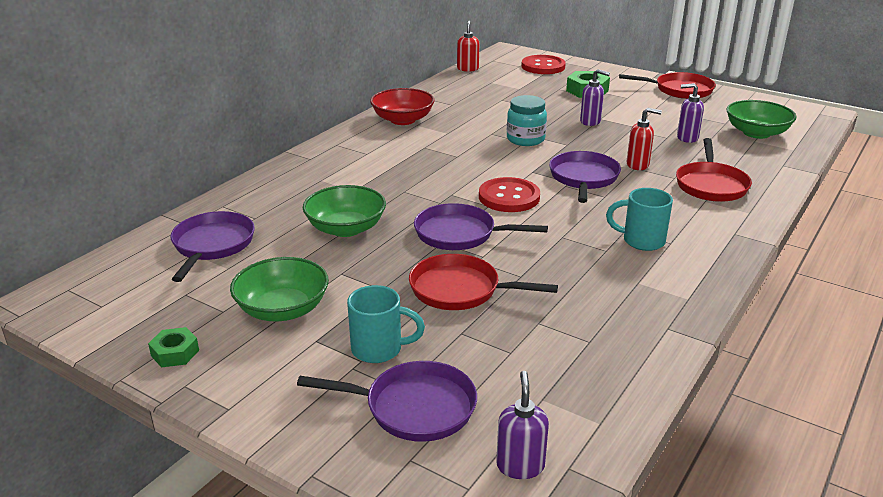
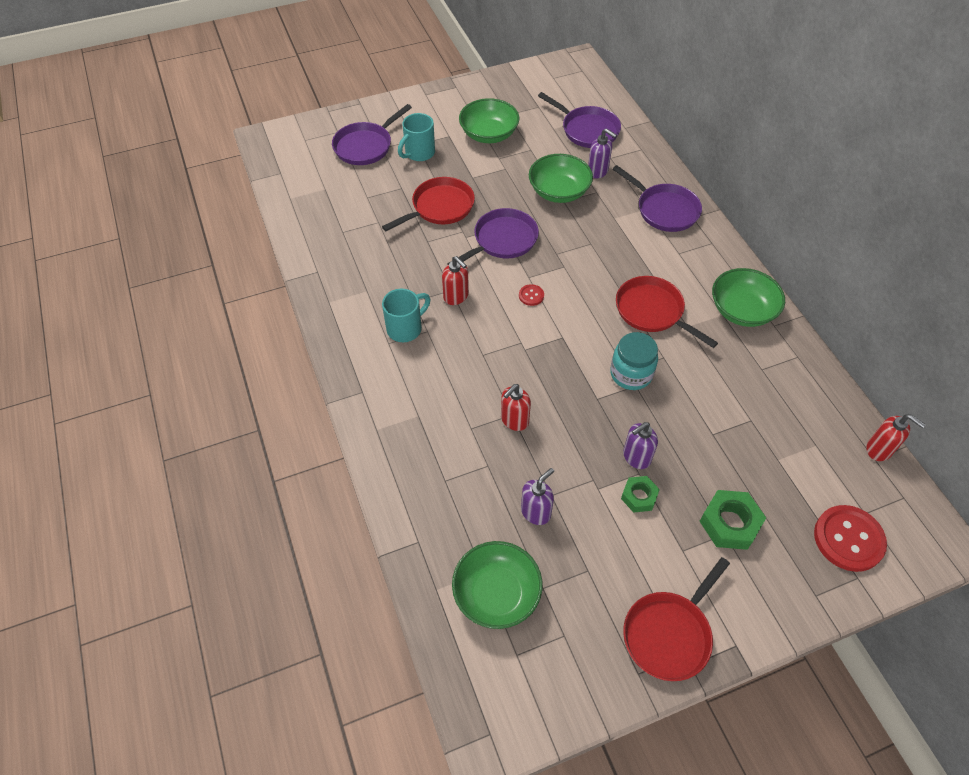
camera: 125 degrees right, 25 degrees up
(175, 353) = (485, 90): green nut -> green nut (639, 496)
(403, 120) = (742, 310): red bowl -> green bowl
(509, 197) = (531, 296): red button -> red button, size x0.46
(520, 466) = (298, 159): purple soap dispenser -> purple soap dispenser (598, 171)
(566, 231) = (456, 296): none -> red soap dispenser
(583, 178) = (522, 362): purple pan -> purple pan (664, 210)
(711, 185) = (436, 443): red pan -> red pan (652, 311)

